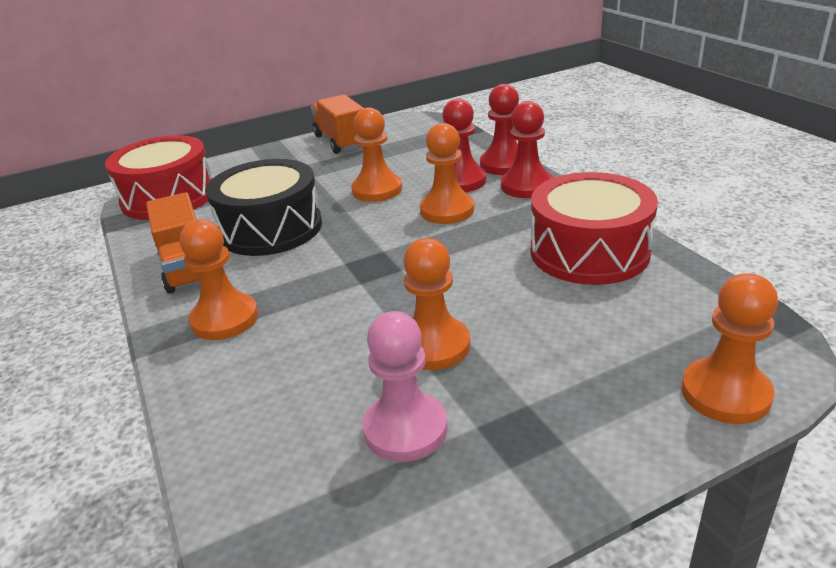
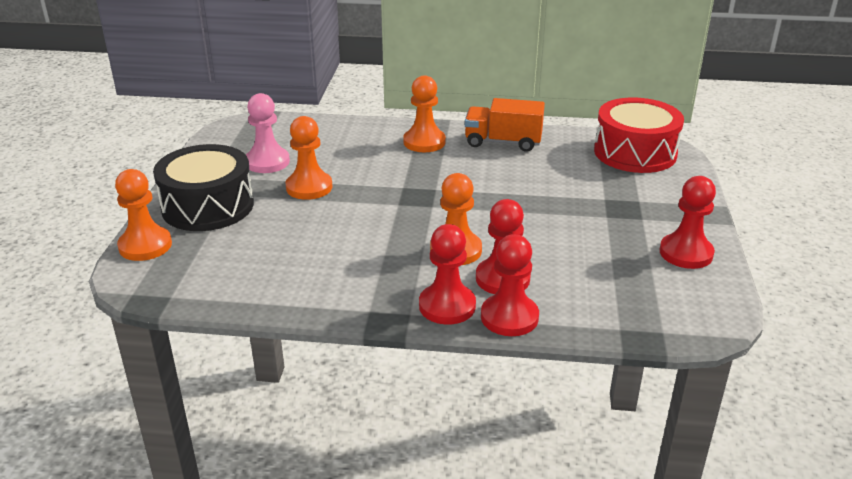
camera: 120 degrees right, 0 degrees up
(270, 228) = (523, 177): black drum -> black drum (208, 206)
(341, 141) = (686, 253): orange truck -> red pawn
(377, 190) = (537, 234): orange pawn -> none
(589, 252) = (311, 279): red drum -> none

